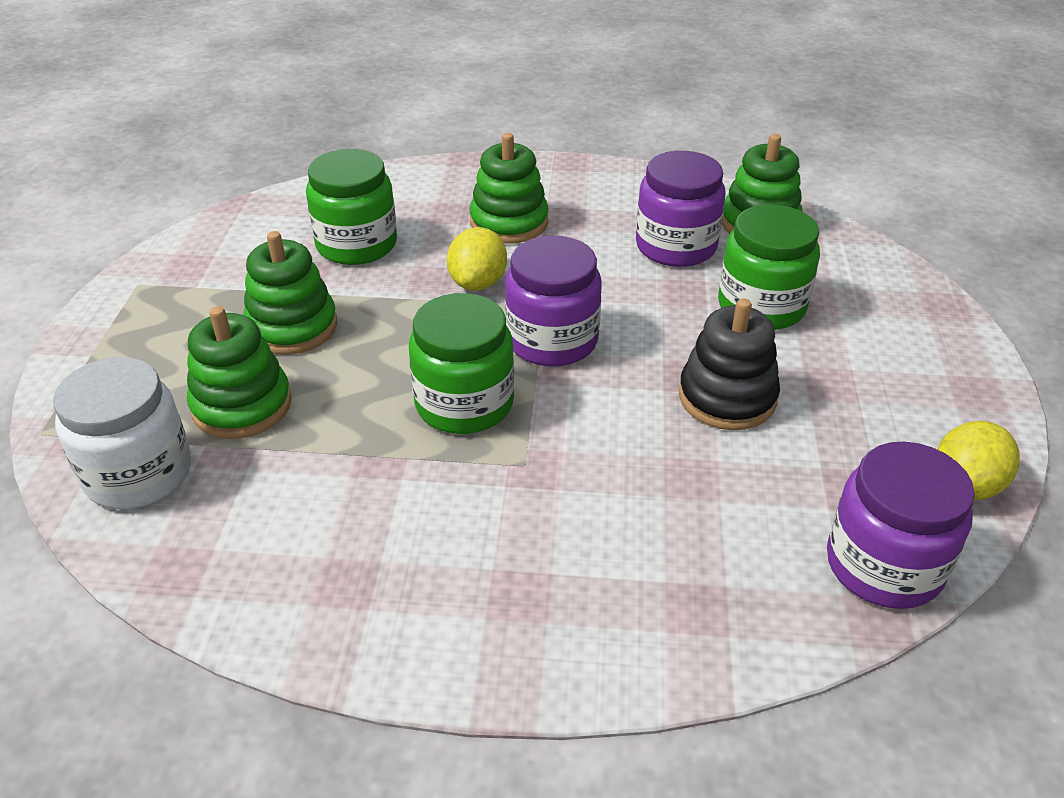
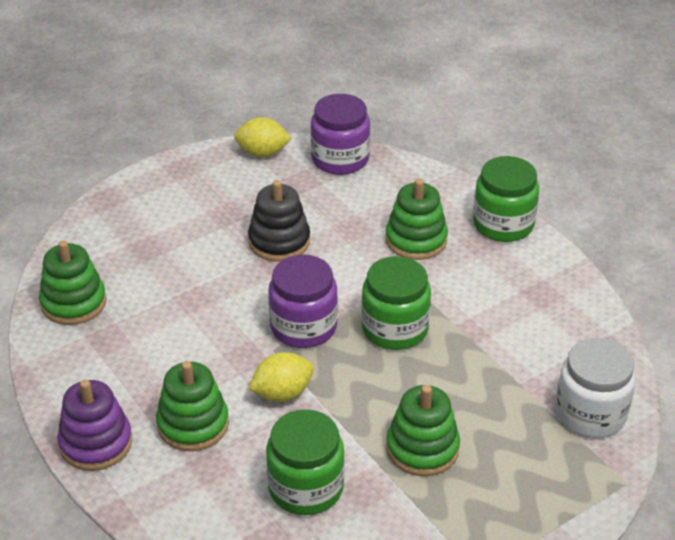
camera: 130 degrees left, 0 degrees up
(242, 405) = (503, 414): green stacking toy -> green stacking toy (416, 240)
(553, 174) = (96, 443): none -> purple stacking toy
(676, 246) = (143, 327): purple jar -> none
(761, 306) = (178, 263): green jar -> green jar (503, 224)

